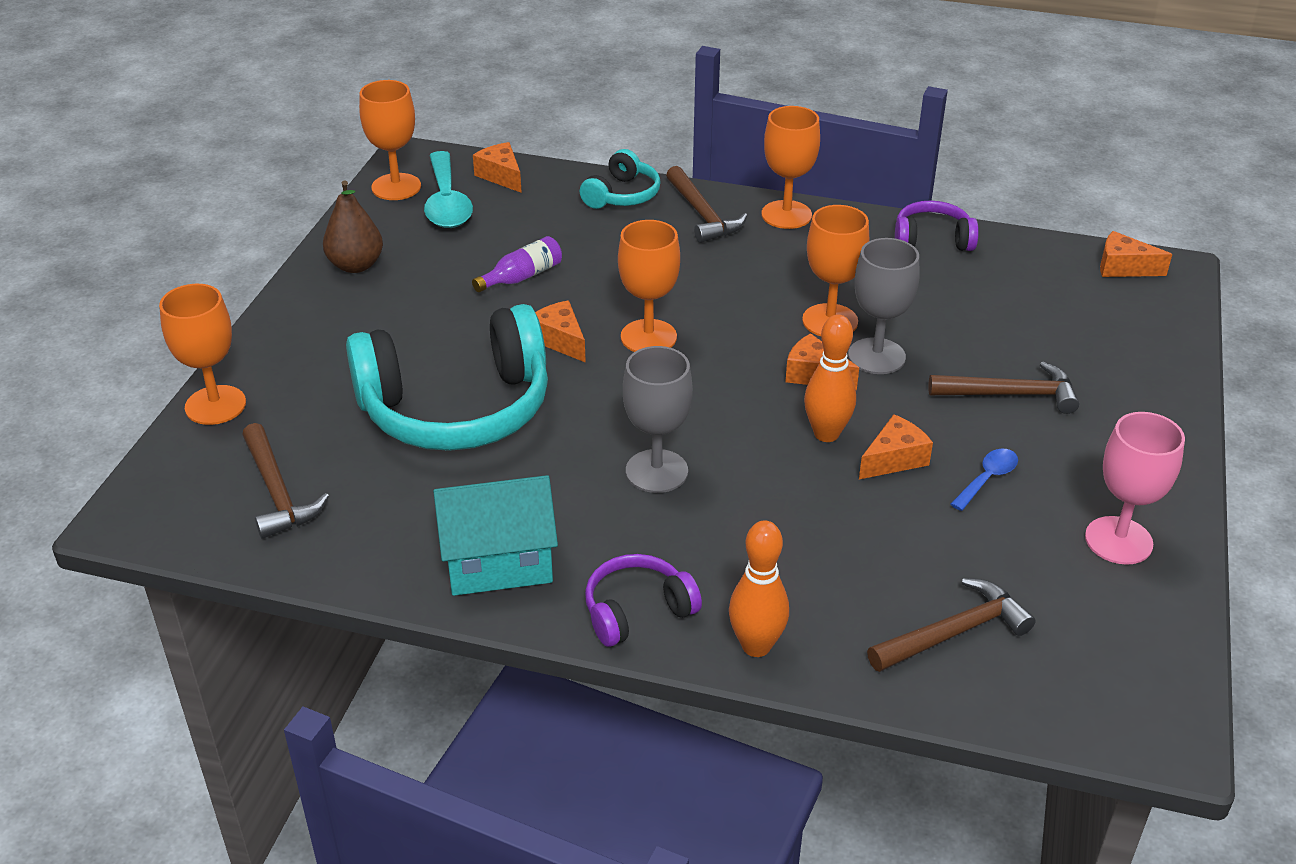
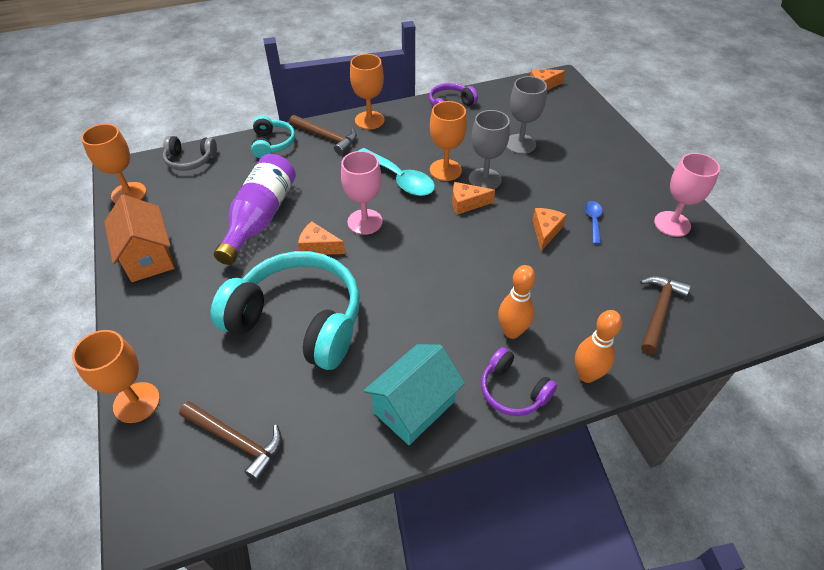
camera: 35 degrees left, 10 degrees up
(356, 265) = (148, 257): brown pear -> orange house
(447, 203) = (171, 191): turquoise spoon -> turquoise spoon (400, 179)
(456, 409) = (298, 320): turquoise headphones -> turquoise headphones turned 105 degrees counterclockwise
(501, 176) = (190, 160): orange cheese -> grey headphones
(522, 277) = (260, 218): purple bottle -> purple bottle, size x2.04
(637, 611) = (513, 391): purple headphones -> purple headphones turned 75 degrees counterclockwise
(648, 337) = (365, 222): orange goblet -> pink goblet
(656, 471) = (443, 300): grey goblet -> grey goblet (520, 144)
(826, 434) = (503, 234): orange bowling pin -> orange bowling pin (511, 331)
(1011, 394) = (560, 171): brown hammer -> none

